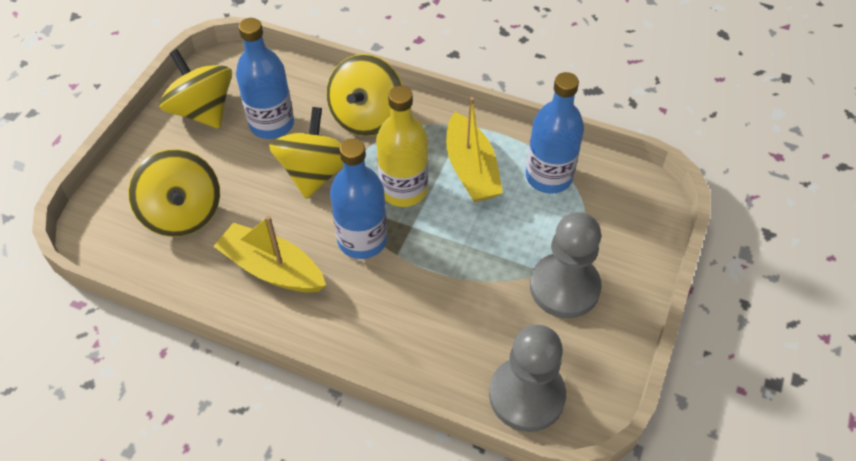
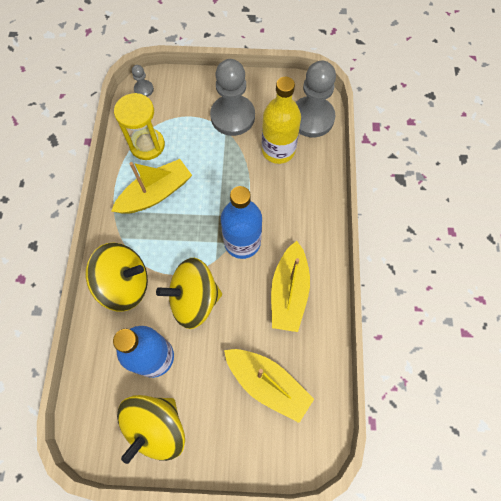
camera: 110 degrees left, 15 degrees up
(183, 213) = (267, 383): yellow spinning top -> yellow boat
(403, 190) = (189, 231): yellow bottle -> yellow bottle (278, 150)
(548, 177) = (147, 145): blue bottle -> yellow hourglass
(646, 193) = (144, 89): none -> grey pawn

